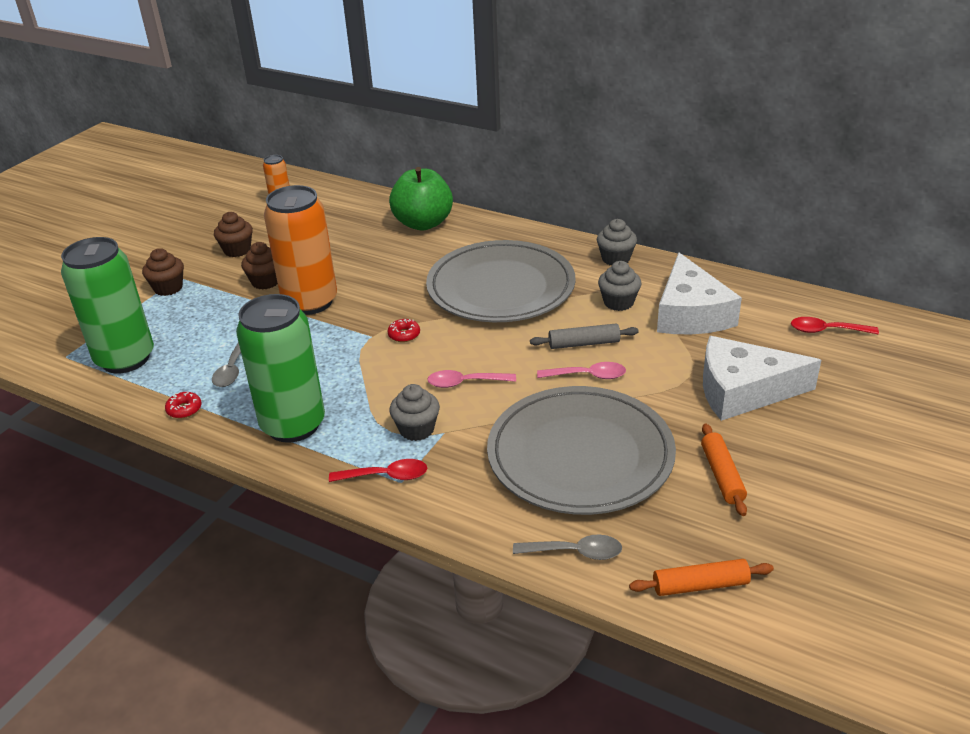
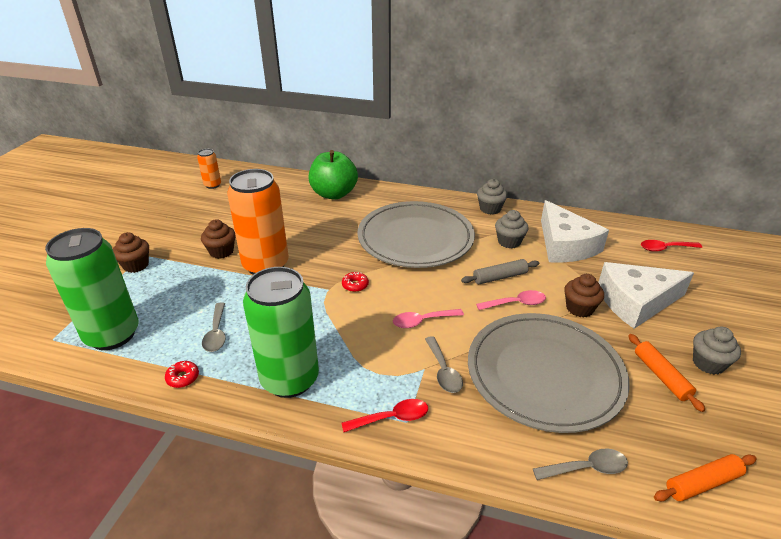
camera: 15 degrees left, 0 degrees up
(237, 250) = (188, 227): brown cupcake -> brown cupcake (579, 308)
(416, 429) = (400, 369): grey cupcake -> grey cupcake (708, 363)
(464, 438) = (443, 371): none -> grey spoon

